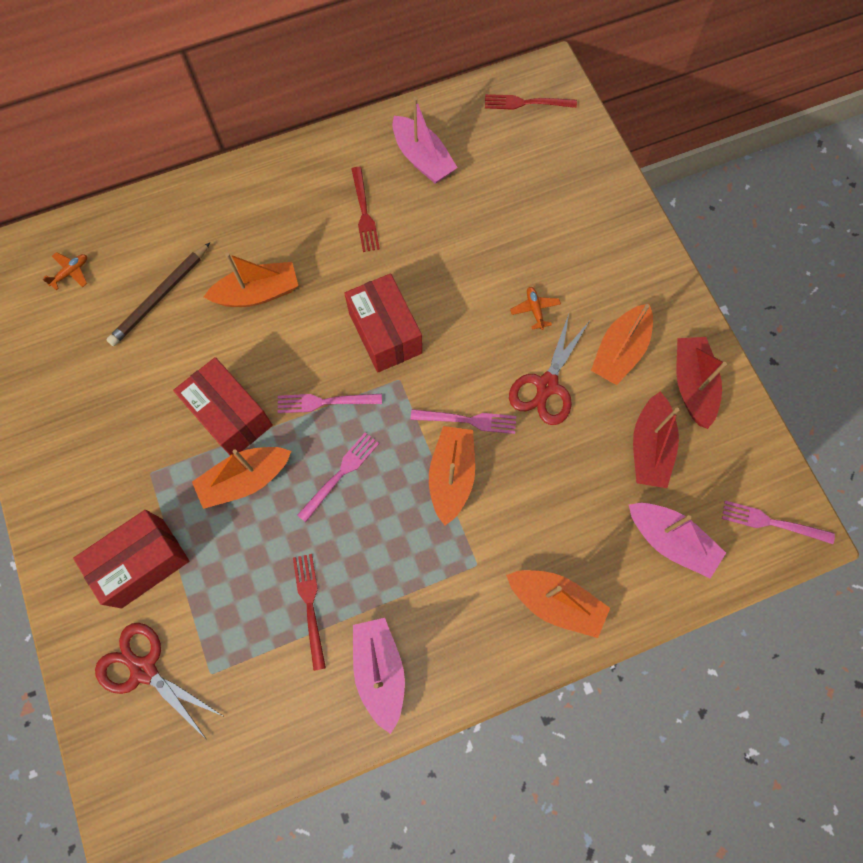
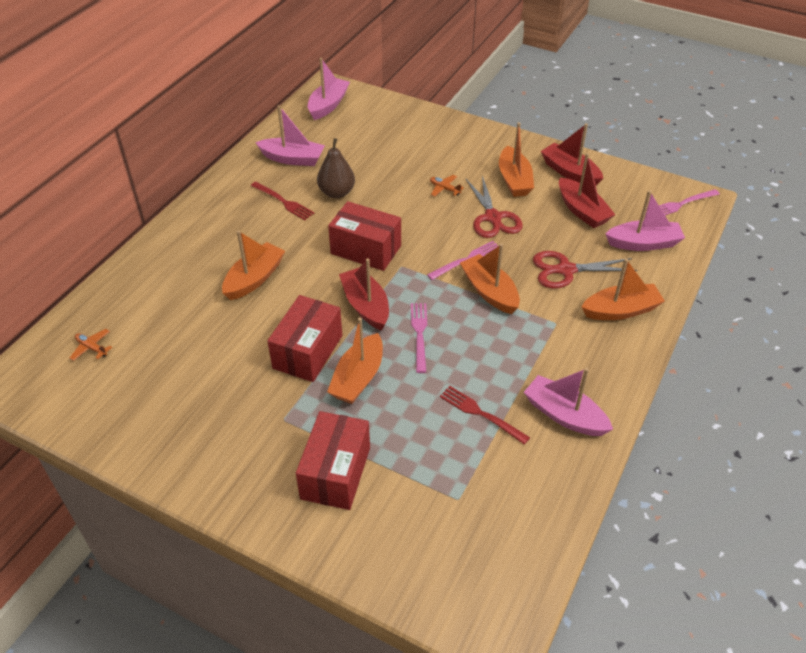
camera: 40 degrees left, 25 degrees down
(70, 273) = (92, 348): orange plane -> orange plane turned 60 degrees counterclockwise
(144, 670) = (408, 533): red scissors -> red scissors (566, 270)
(160, 296) = (181, 320): brown pencil -> none
(230, 416) = (308, 352): red box -> red box turned 75 degrees counterclockwise
(324, 402) = (366, 306): pink fork -> red boat
(424, 237) = (337, 193): none -> brown pear
(525, 103) = (328, 105): red fork -> pink boat

